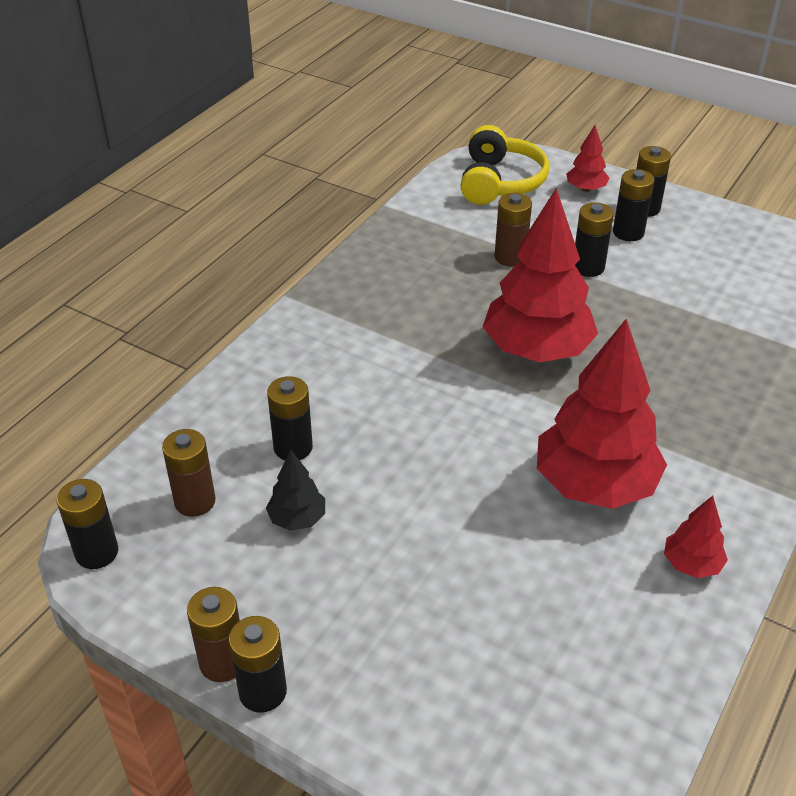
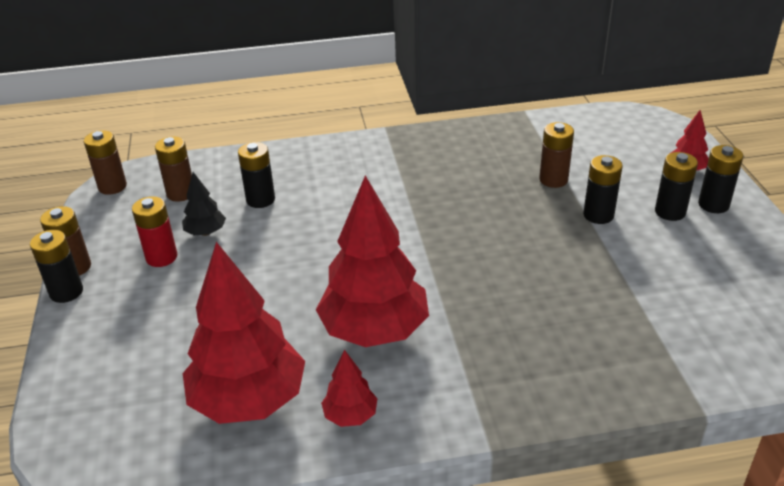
camera: 50 degrees right, 5 degrees down
(97, 552) = (112, 187): black battery -> brown battery
(298, 577) = (161, 257): none -> red battery
(500, 182) = (627, 135): yellow headphones -> none
(537, 350) = (474, 239): red tree -> red tree (248, 400)

